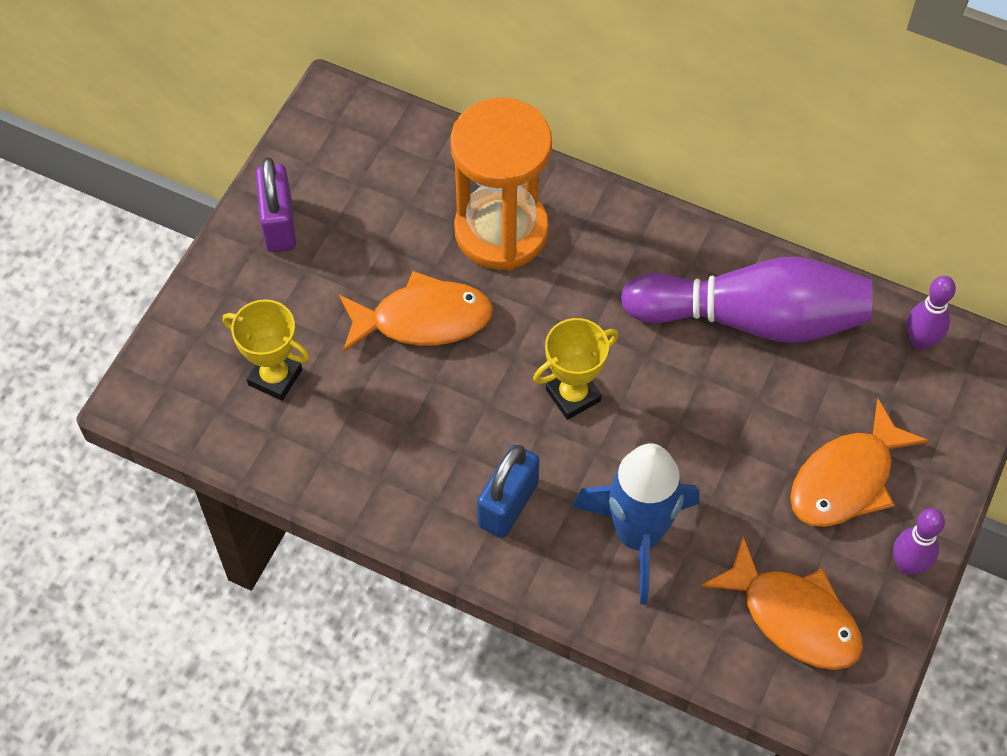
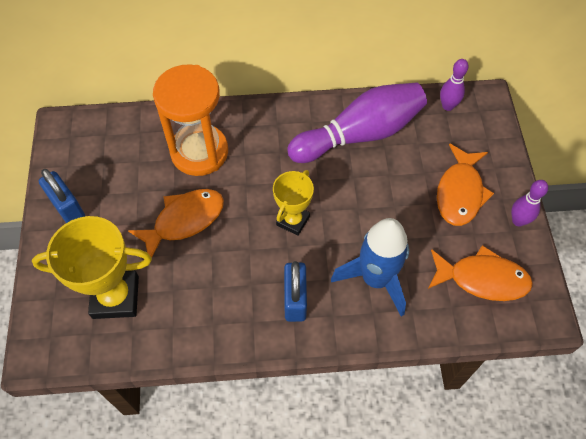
camera: 30 degrees left, 0 degrees up
(275, 377) = (115, 297): yellow trophy -> yellow trophy, size x1.64
(279, 224) = (68, 208): purple padlock -> blue padlock

